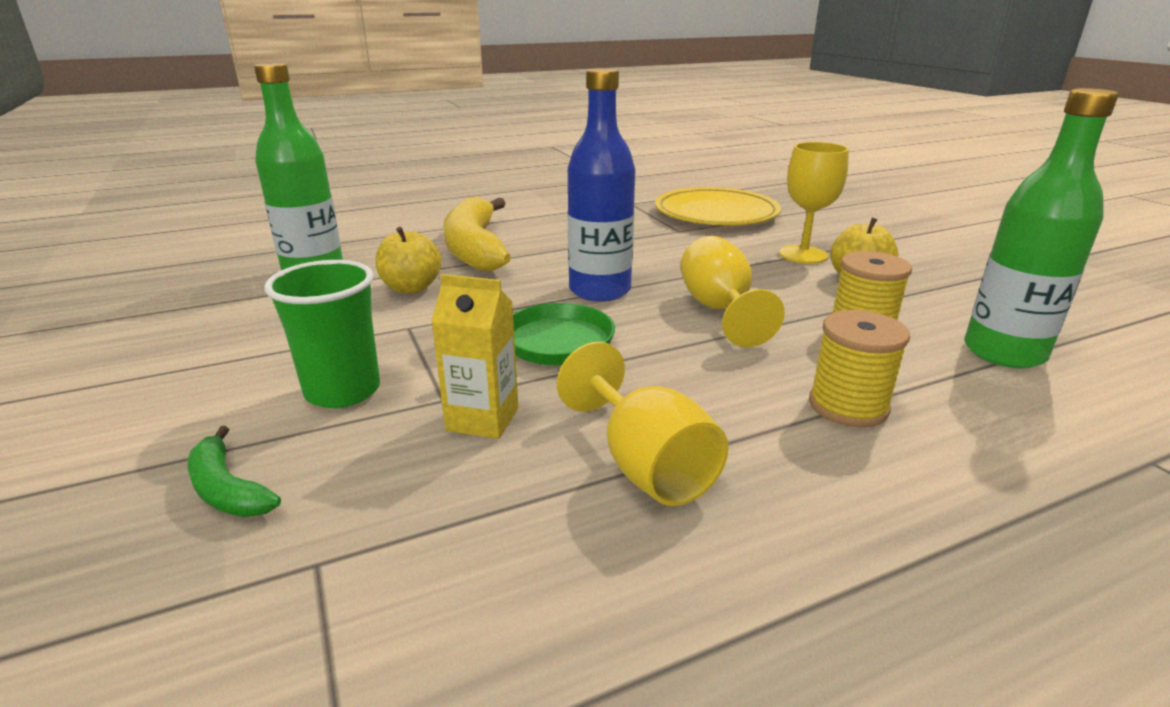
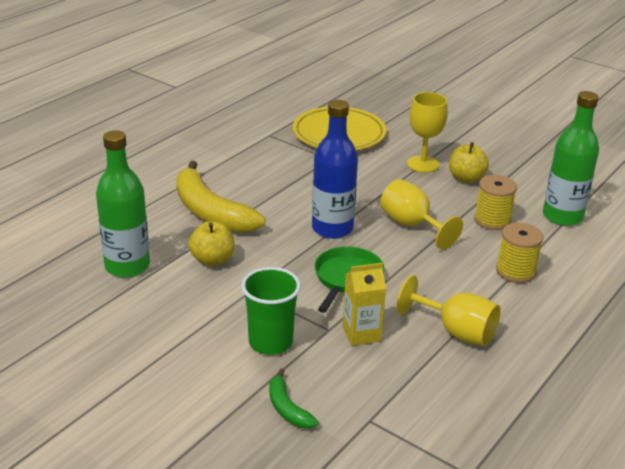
camera: 30 degrees left, 5 degrees up
(227, 489) = (287, 408): green banana -> green banana turned 45 degrees clockwise

